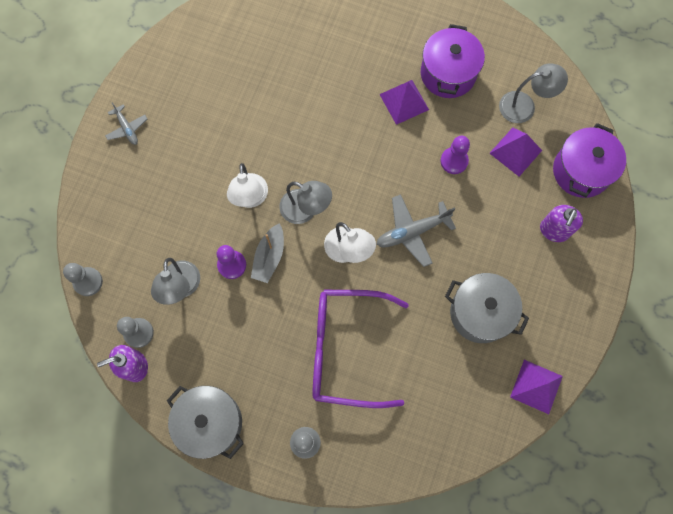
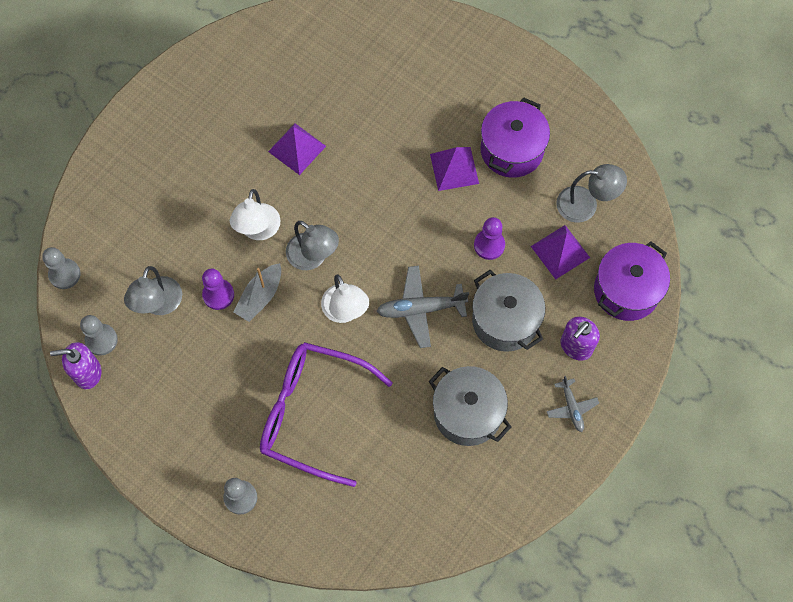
camera: 15 degrees right, 5 degrees down
(127, 128) = (151, 125): grey plane -> grey plane (571, 408)
(210, 423) = (148, 451): grey pot -> grey pot (505, 320)
(536, 386) = (504, 506): purple pyramid -> purple pyramid (297, 149)

